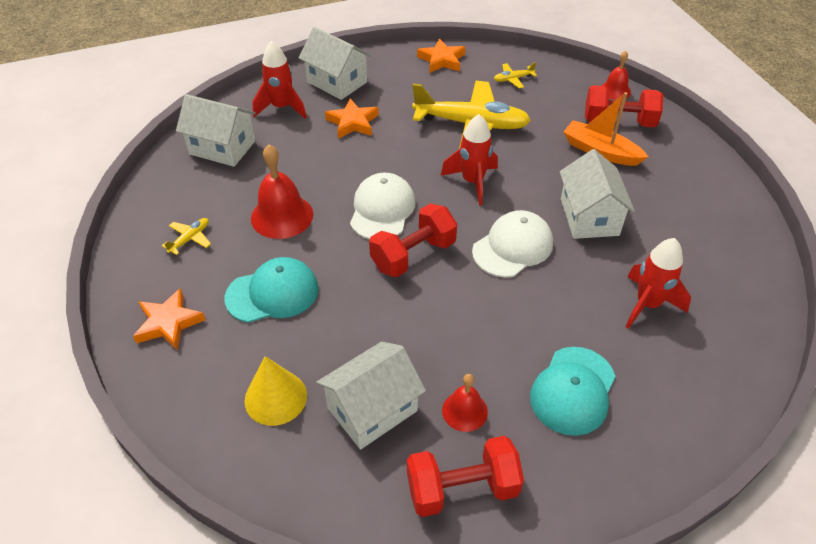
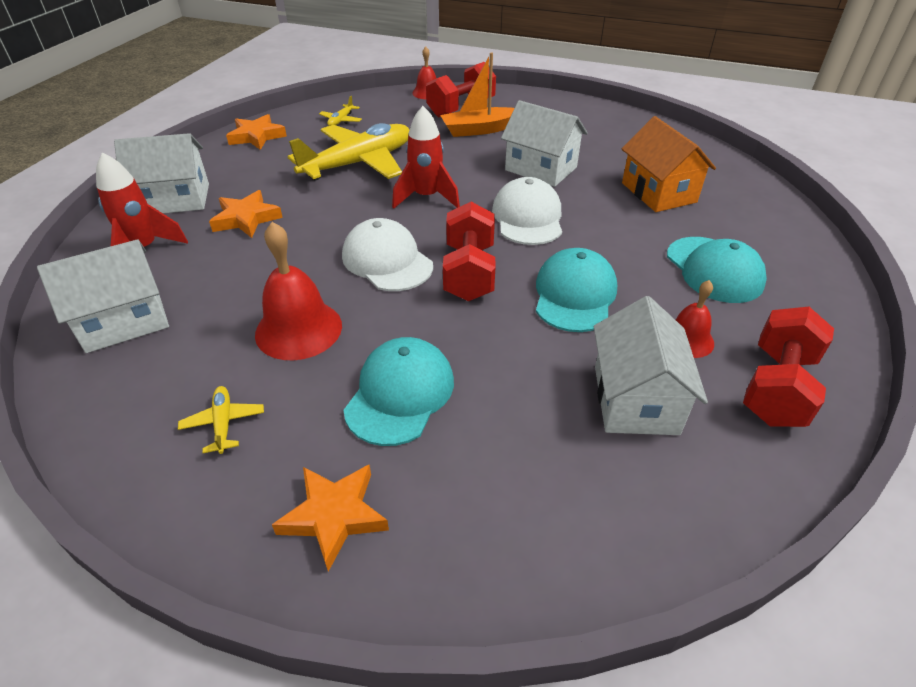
camera: 50 degrees left, 5 degrees down
(275, 397) = (553, 469): yellow cone -> none
(448, 322) = (574, 295): none -> turquoise cap
(647, 304) = (658, 192): red rocket -> orange house

